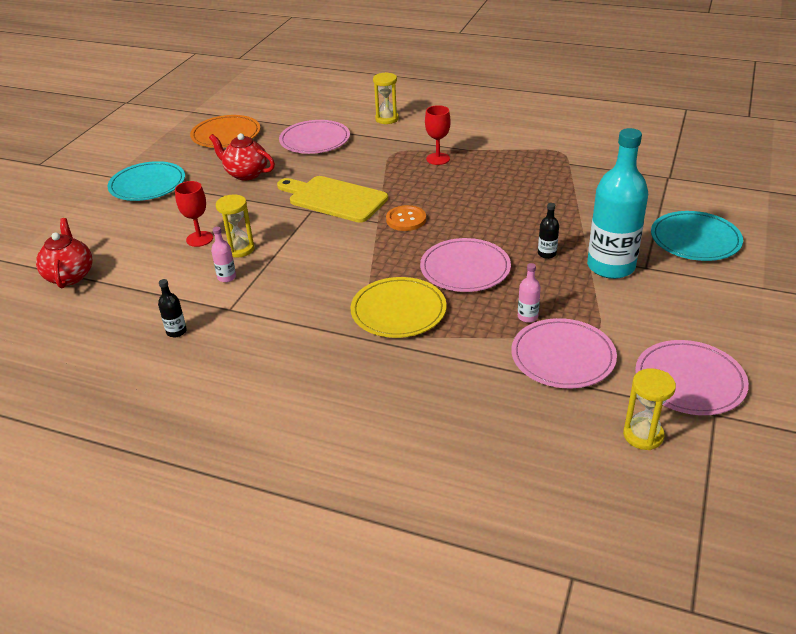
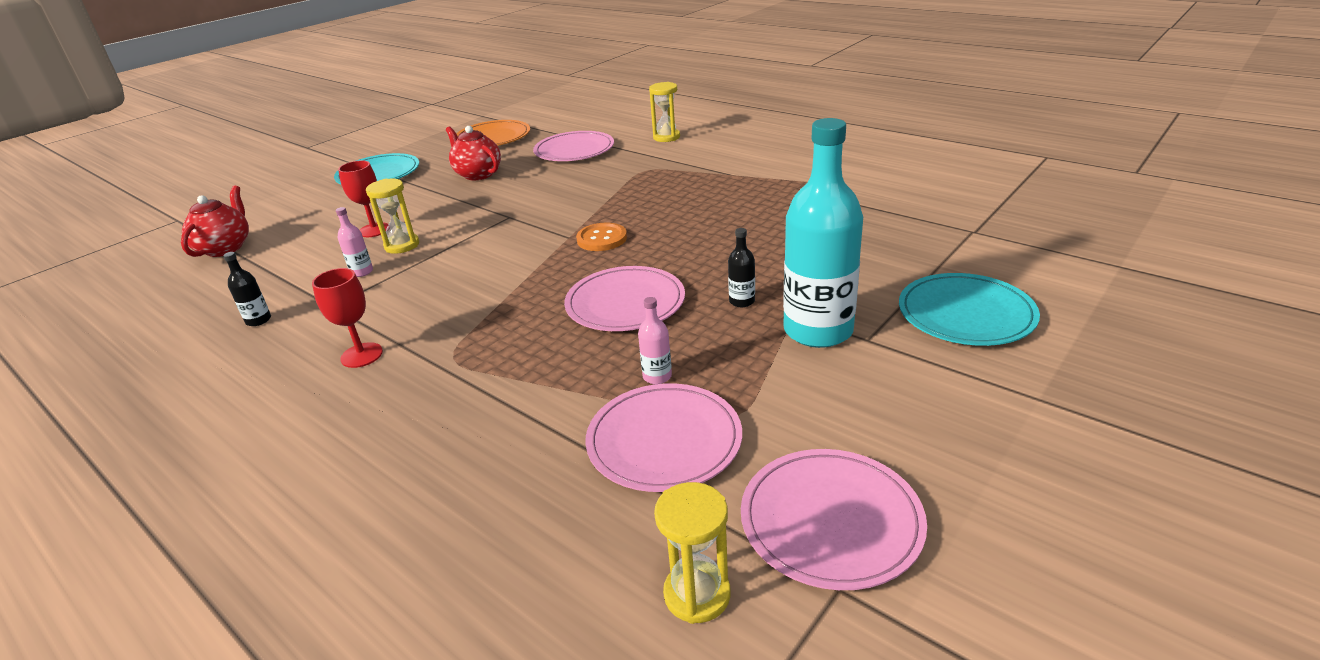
camera: 20 degrees right, 5 degrees down
(334, 199) = (543, 208): yellow cutting board -> none
(398, 311) = (505, 340): yellow plate -> none
(438, 159) = (690, 180): red goblet -> red goblet (361, 355)

